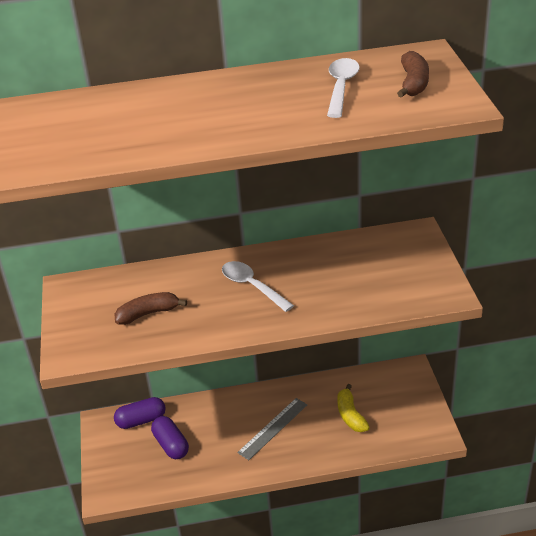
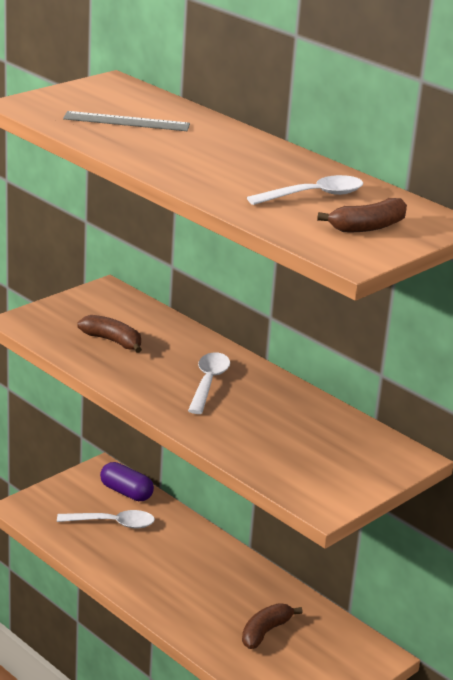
camera: 50 degrees right, 10 degrees down
(171, 445) = (113, 523): purple capsule -> white spoon
(273, 428) = (195, 582): grey ruler -> grey ruler (126, 121)
(350, 415) = (265, 632): yellow banana -> brown banana

